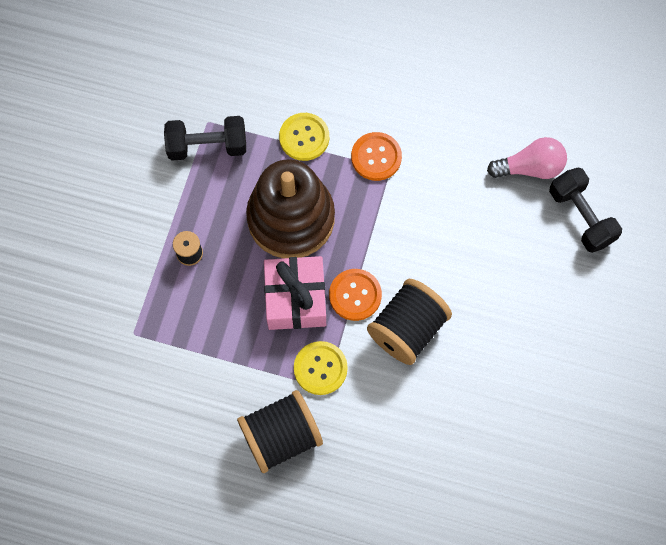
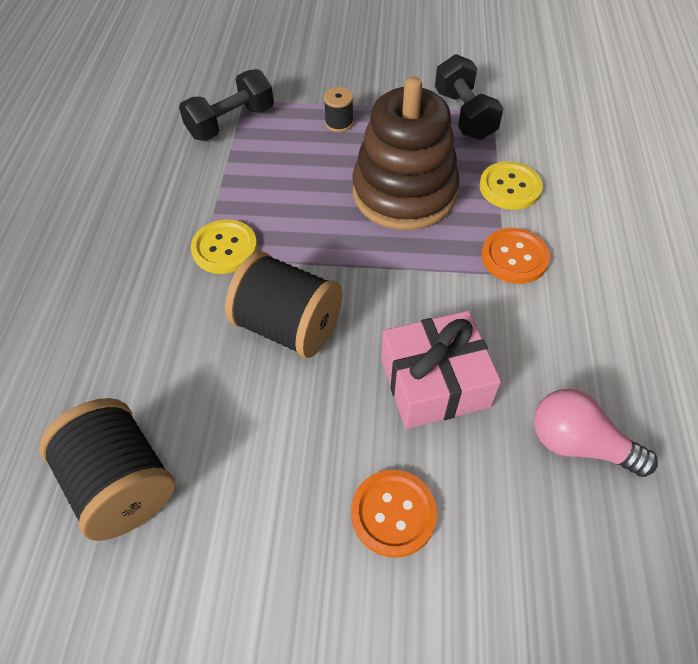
camera: 80 degrees right, 15 degrees down
(281, 436) = (140, 227): black spool -> black spool (122, 484)
(295, 298) = (307, 212): pink gift -> pink gift (434, 382)
(355, 295) = (323, 265): orange button -> orange button (393, 513)
(530, 168) = (579, 443): pink light bulb -> pink light bulb turned 135 degrees clockwise
(580, 217) = (525, 535): black dumbbell -> black dumbbell (231, 123)

